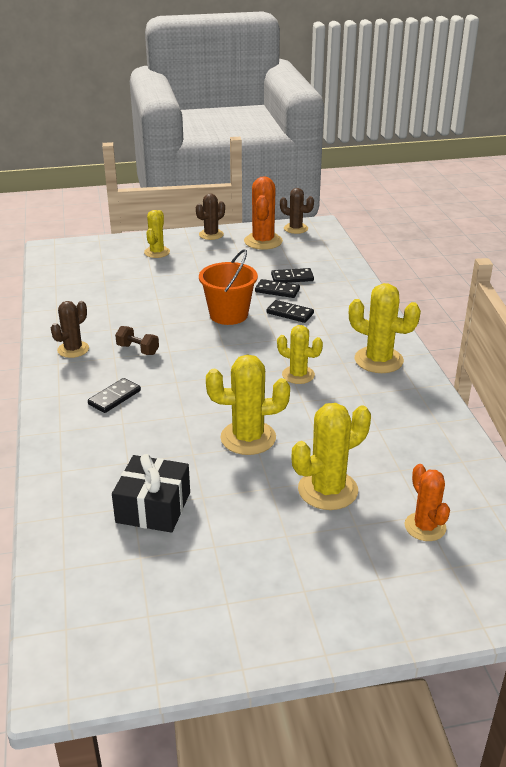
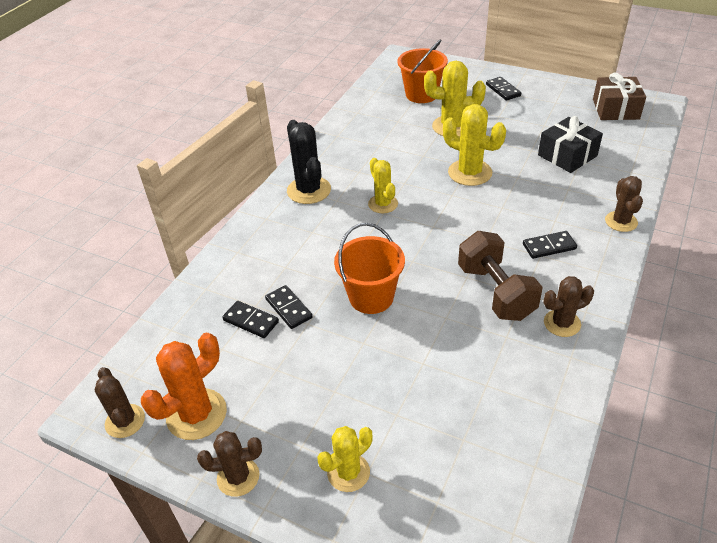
camera: 140 degrees left, 10 degrees up
(54, 447) = (621, 221): none -> brown cactus
(126, 630) = (615, 109): none -> brown gift
(138, 350) = (495, 292): brown dumbbell -> brown dumbbell, size x2.00
(290, 313) = (314, 270): black domino -> black domino (503, 90)
(378, 360) = (309, 190): yellow cactus -> black cactus
(425, 527) = (421, 94): orange cactus -> orange bucket

